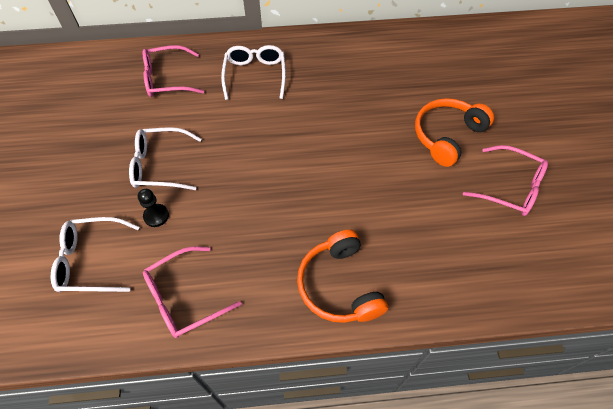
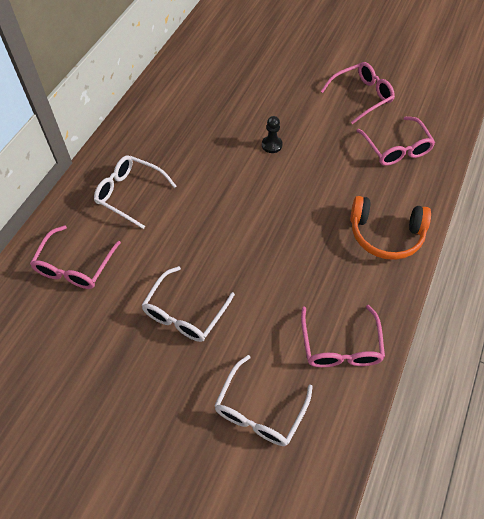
camera: 60 degrees left, 0 degrees up
(156, 216) = (242, 337): black pawn -> black pawn (271, 145)
(447, 136) = (293, 104): orange headphones -> none
(464, 250) = (396, 148): none -> pink glasses

